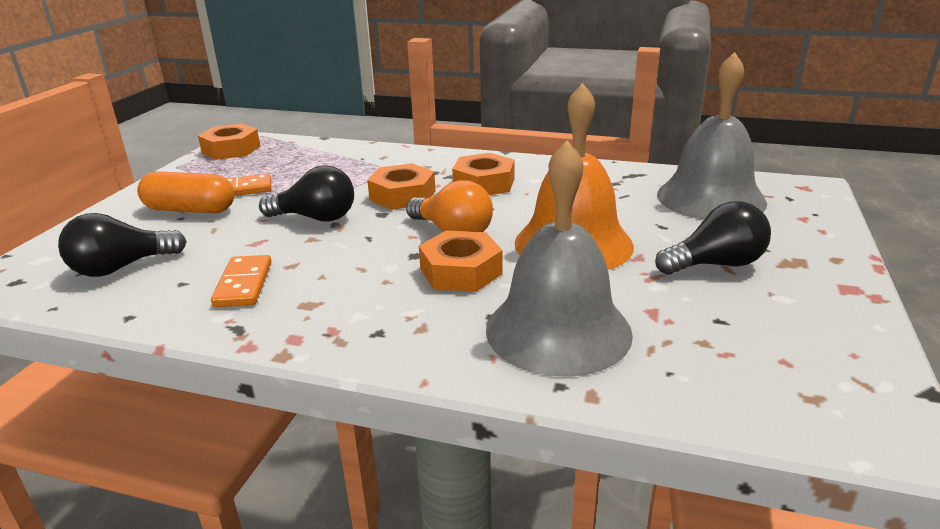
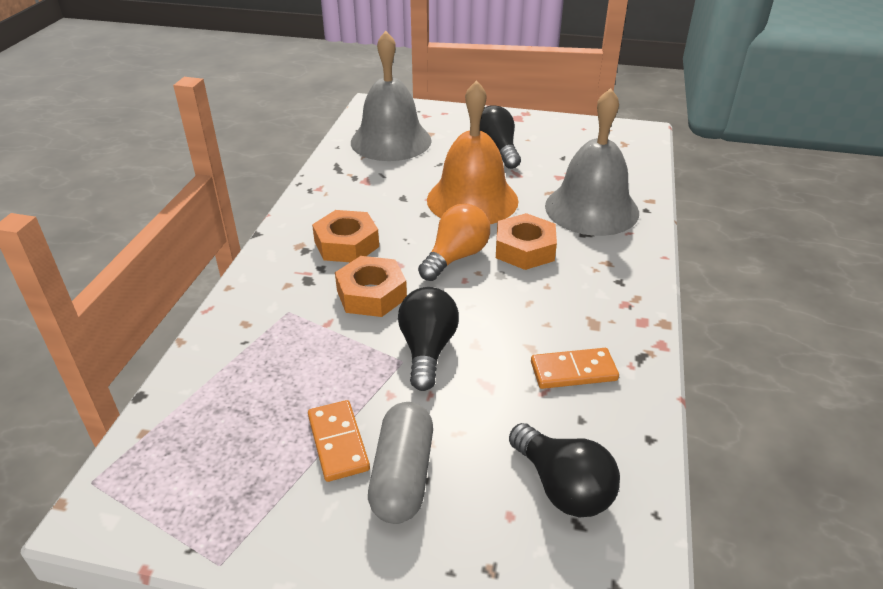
camera: 95 degrees left, 10 degrees up
(190, 210) = (402, 476): orange capsule -> grey capsule
(231, 149) = (156, 504): orange nut -> none

